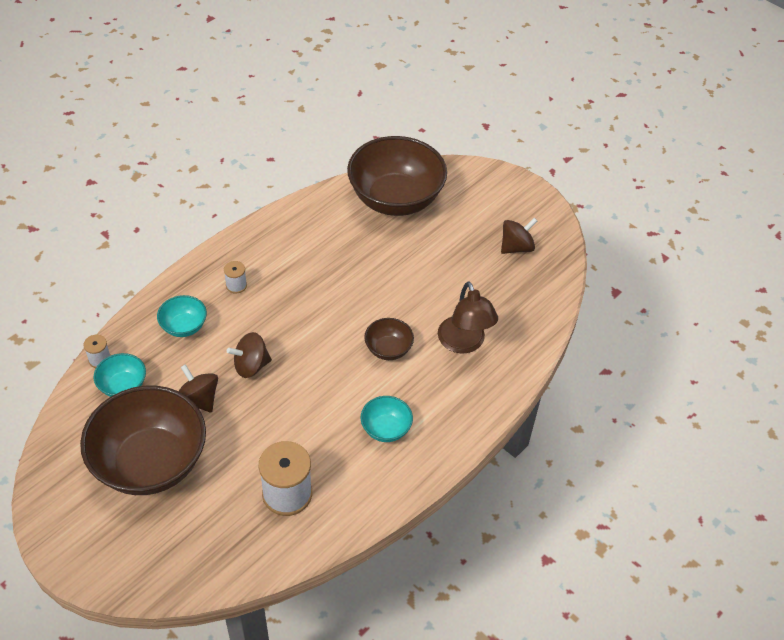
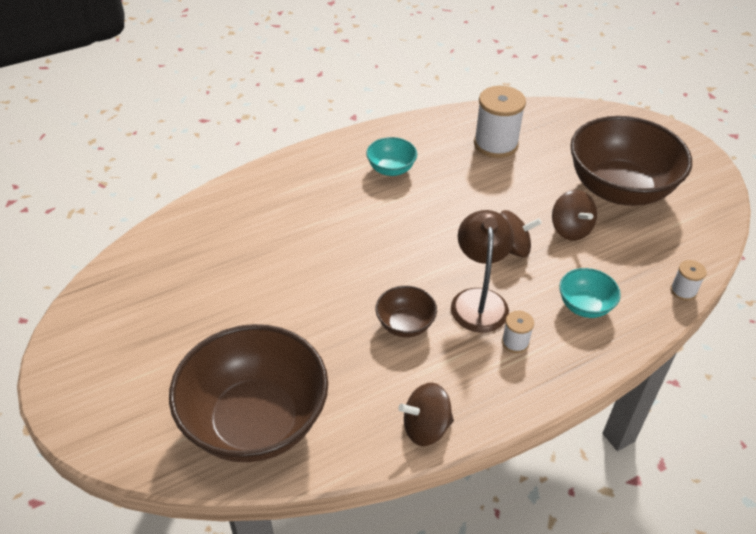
camera: 160 degrees left, 5 degrees down
(123, 386) = (653, 258): turquoise bowl -> none
(388, 349) = (358, 232): brown bowl -> brown bowl (405, 324)
(464, 343) = (275, 221): brown lamp -> brown lamp (479, 300)
(516, 247) = (142, 310): brown spinning top -> brown spinning top (426, 427)

